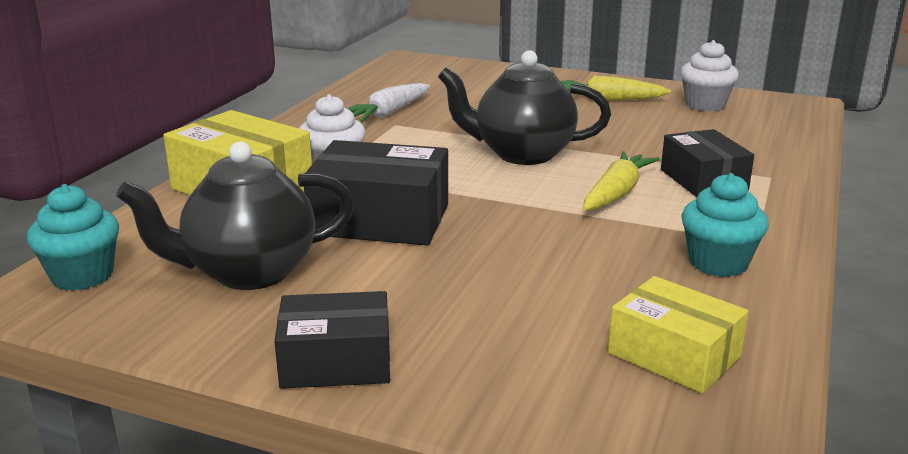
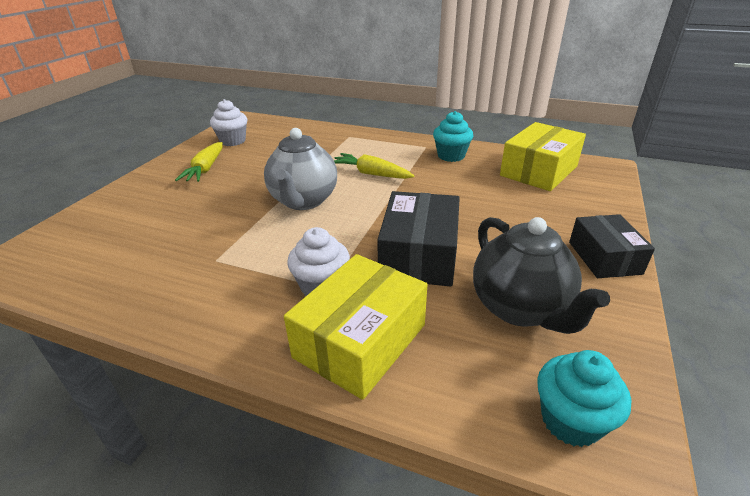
camera: 90 degrees left, 10 degrees up
(387, 113) = (183, 266): white carrot -> none
(522, 154) = (303, 201): black teapot -> grey teapot
(674, 355) = (539, 171): yellow box -> yellow box, size x1.50
(703, 180) = (353, 151): black box -> none

